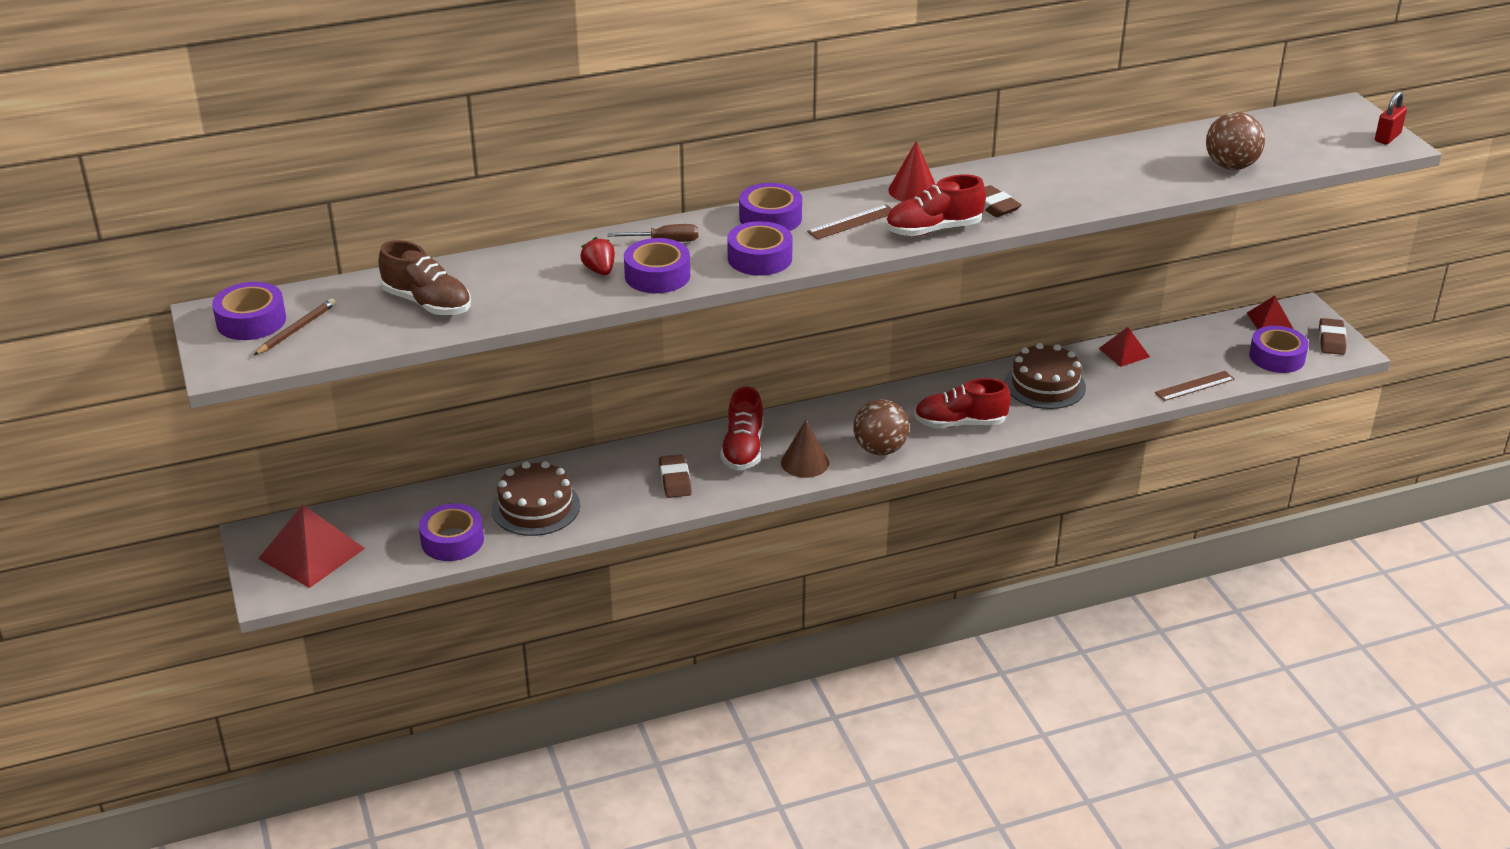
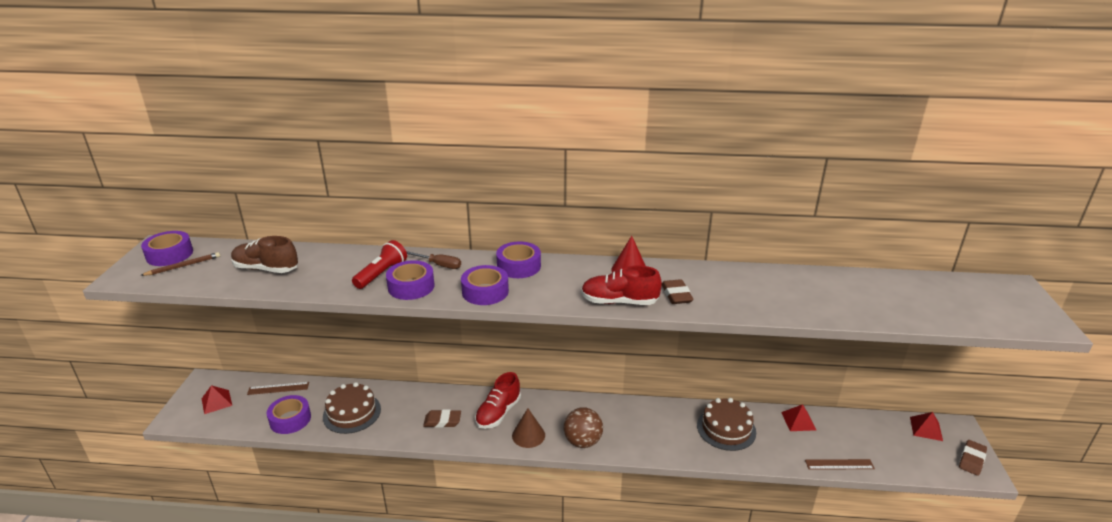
camera: 25 degrees right, 5 degrees down
(311, 553) = (216, 402): red pyramid -> red pyramid, size x0.57
(427, 303) = (266, 269): brown shoe -> brown shoe turned 135 degrees clockwise
(599, 270) = (382, 274): red strawberry -> red flashlight
(675, 480) = (442, 421): brown eraser -> brown eraser turned 75 degrees clockwise
(852, 222) = (568, 282): brown ruler -> brown ruler (278, 388)
(960, 423) = (649, 439): red shoe -> none
(1230, 166) = (887, 309): brown ball -> none
(1277, 357) = (918, 460): purple tape -> none
(1387, 137) = (1044, 318): red padlock -> none

